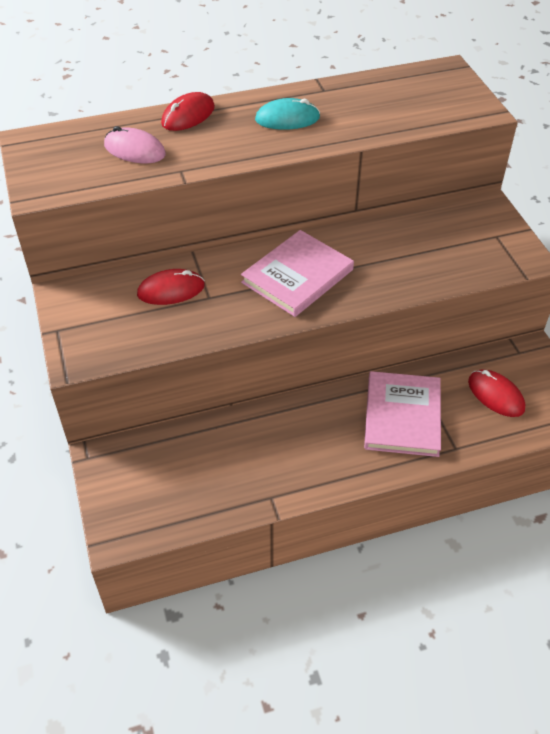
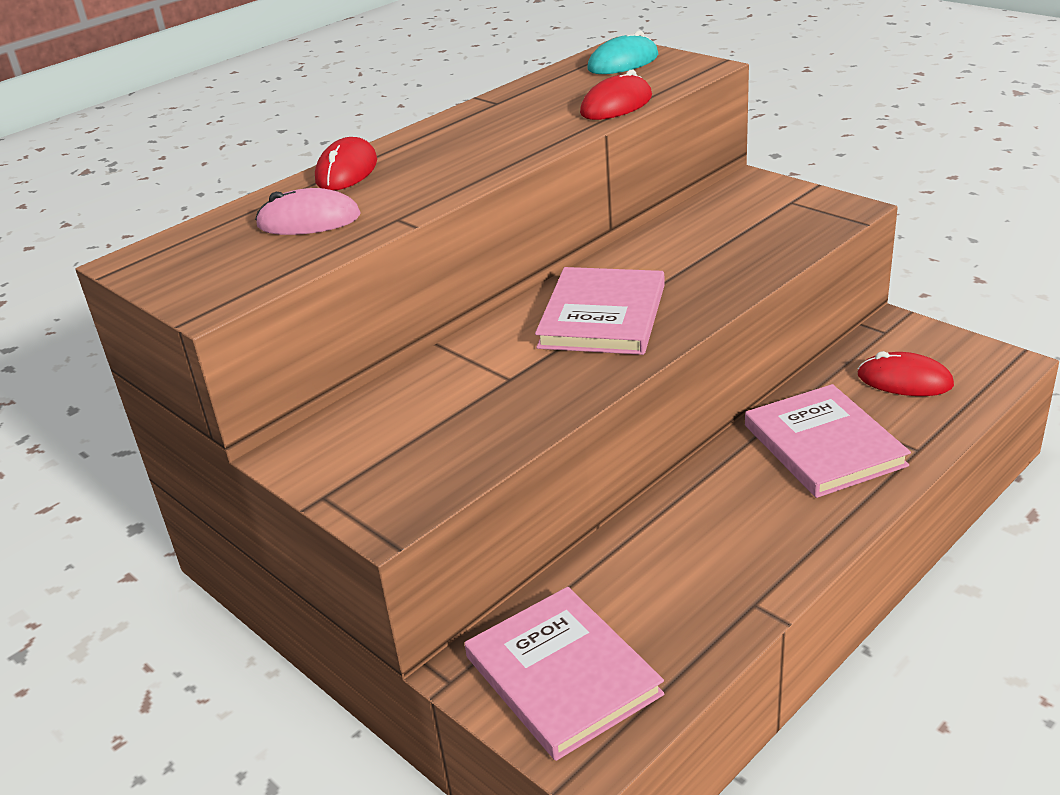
camera: 25 degrees left, 15 degrees down
(141, 485) = (562, 675): none -> pink book
(171, 290) = (449, 391): red mouse -> red mouse (616, 105)
(287, 119) = (481, 136): turquoise mouse -> turquoise mouse (623, 62)

